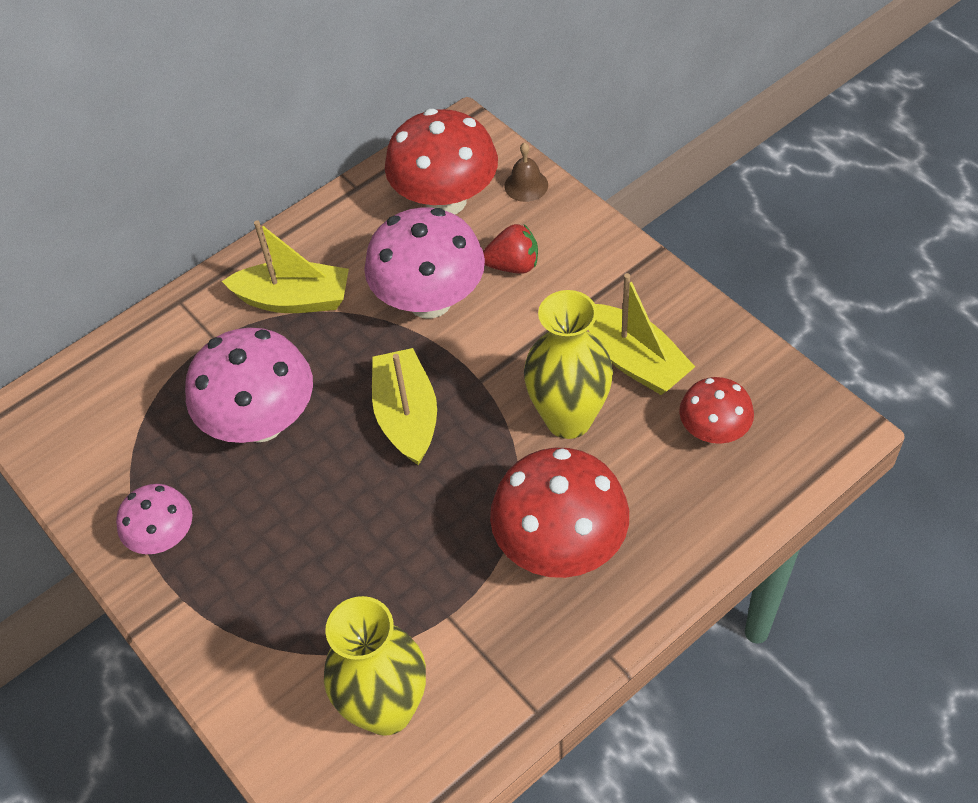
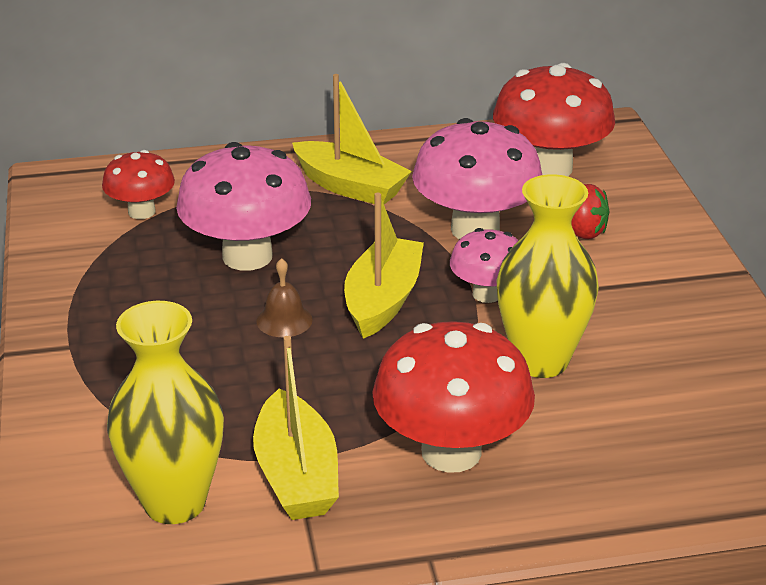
camera: 25 degrees right, 20 degrees down
(164, 537) = (93, 300): pink mushroom -> pink mushroom (487, 294)
(526, 185) = (638, 182): brown bell -> brown bell (284, 320)
(634, 361) = (647, 343): yellow boat -> yellow boat (296, 475)
(713, 431) = (689, 428): red mushroom -> red mushroom (141, 212)

